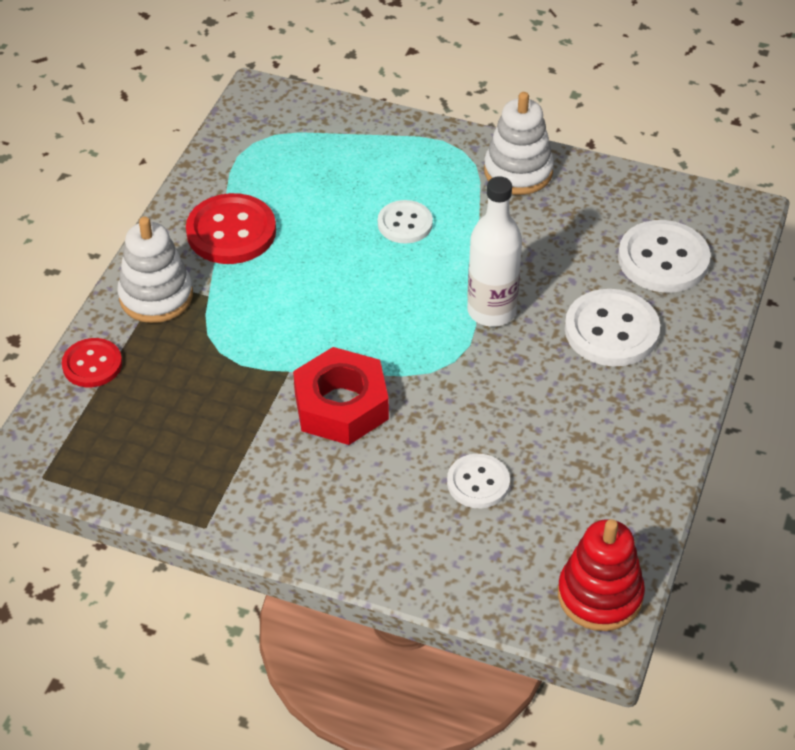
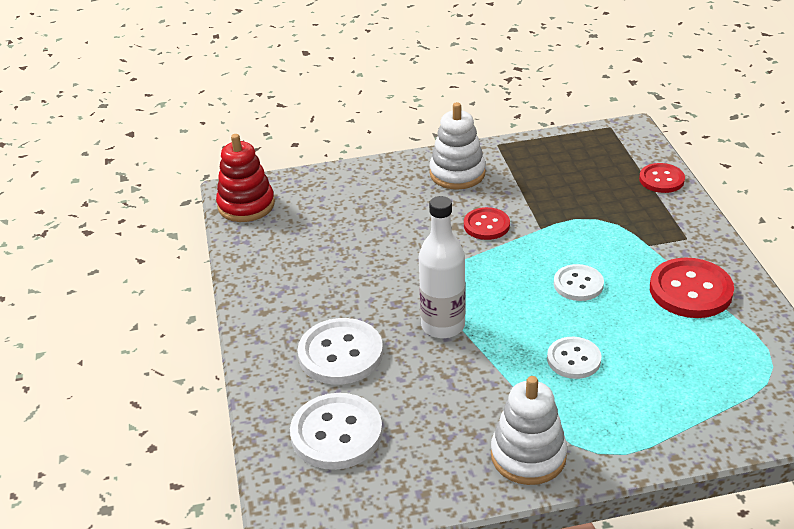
camera: 150 degrees right, 10 degrees down
(156, 296) = (679, 229): white stacking toy -> white stacking toy (457, 173)
(341, 405) = (486, 225): red nut -> red button
(478, 483) = (361, 224): white button -> white button (578, 284)

